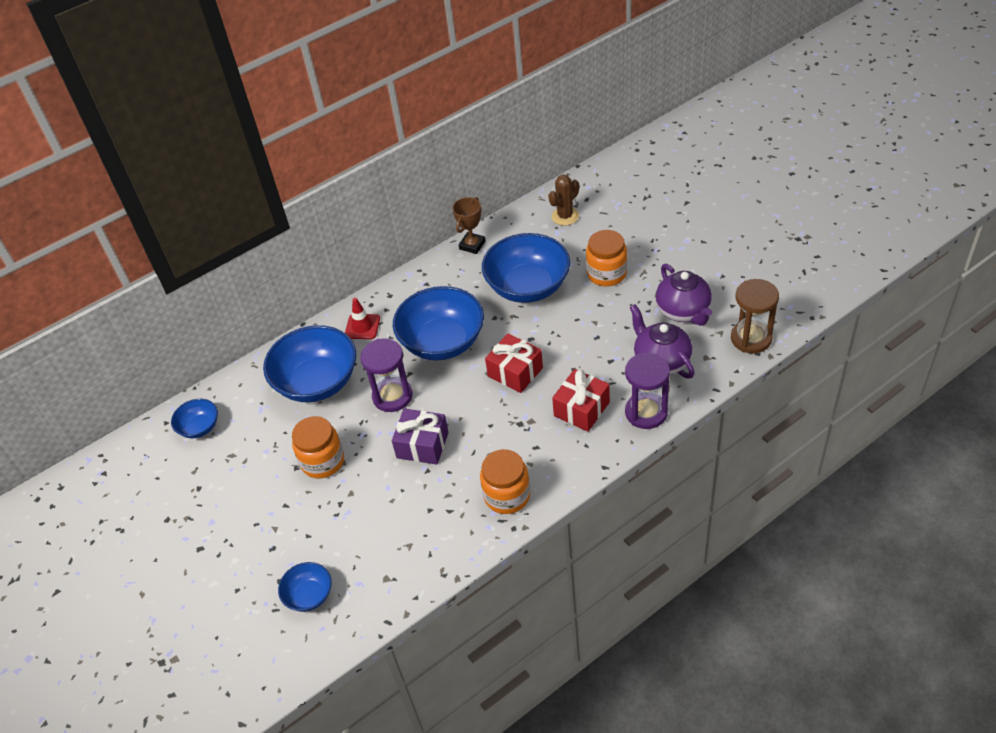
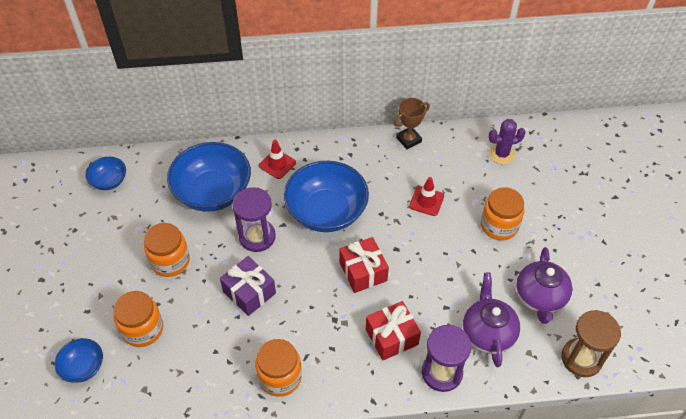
camera: 25 degrees right, 5 degrees up
(343, 531) = (143, 329): none -> orange jar
(528, 287) = (426, 201): blue bowl -> red traffic cone
(565, 216) = (501, 154): brown cactus -> purple cactus

